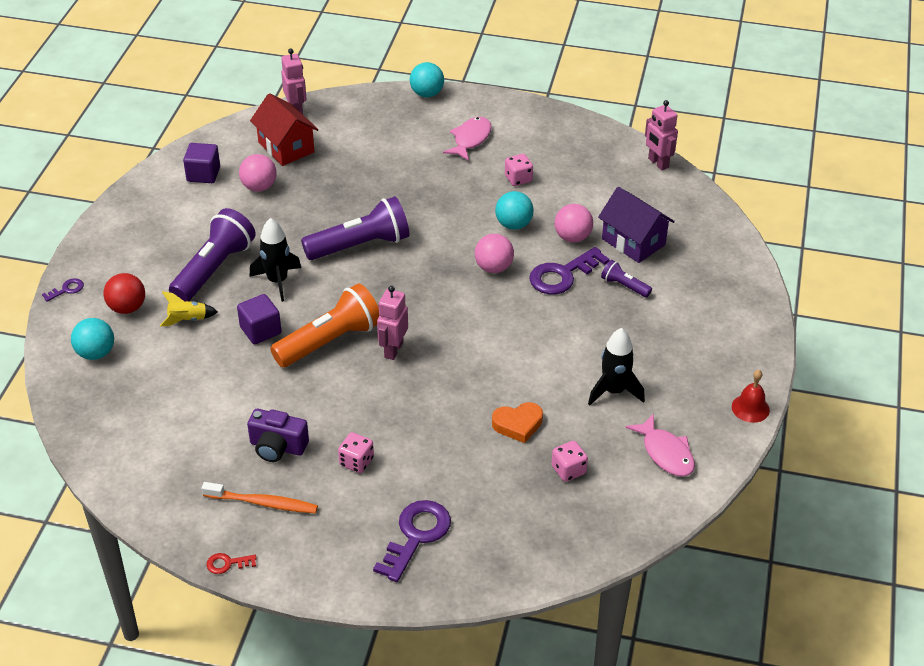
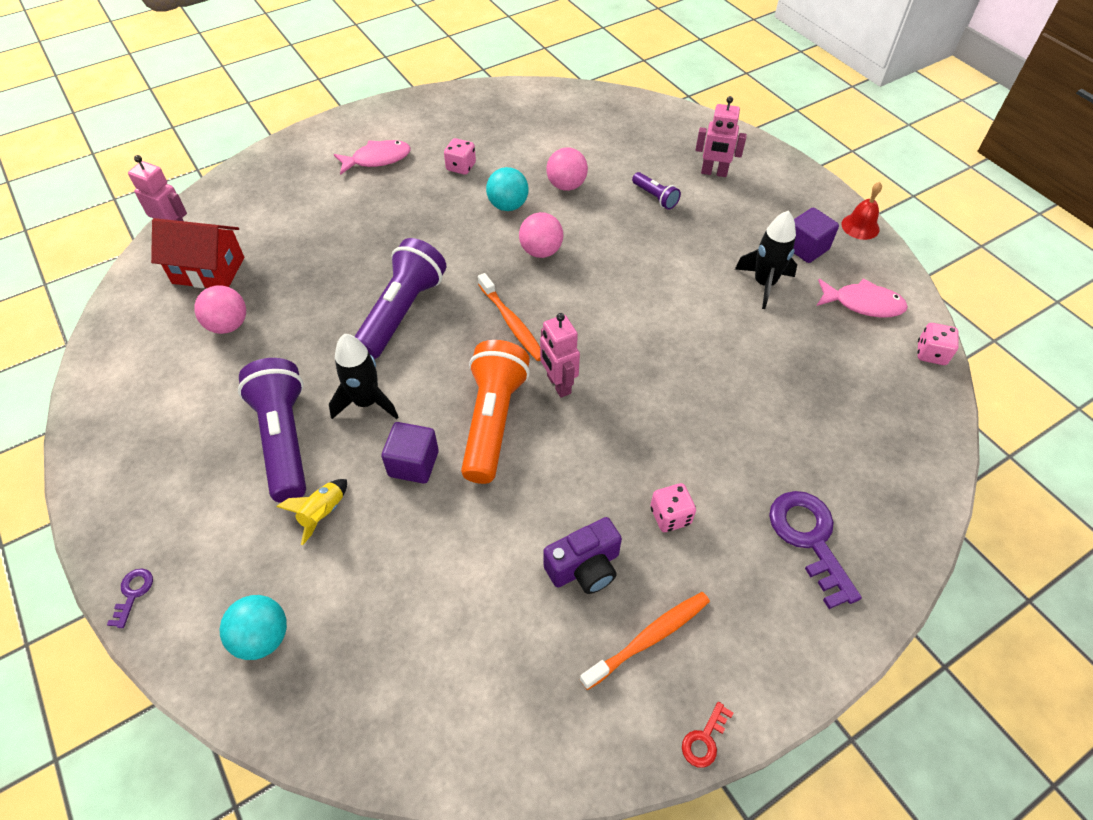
camera: 45 degrees left, 10 degrees up
(127, 308) = (236, 555): red ball -> none
(203, 174) = (149, 352): purple cube -> purple cube (806, 248)
(415, 297) = (512, 323): none -> orange toothbrush
(427, 94) = (287, 144): turquoise ball -> none
(470, 139) = (377, 159): pink fish -> pink fish turned 90 degrees clockwise
(518, 424) = (741, 368): orange heart -> none
(563, 275) = (601, 220): purple key -> none
(568, 470) = (826, 374): pink dice -> pink dice (931, 353)
(624, 286) = (655, 197): purple flashlight -> purple flashlight turned 120 degrees counterclockwise
(633, 242) = (614, 159): purple house -> none
(658, 163) = (548, 91): pink robot -> pink robot (714, 173)

